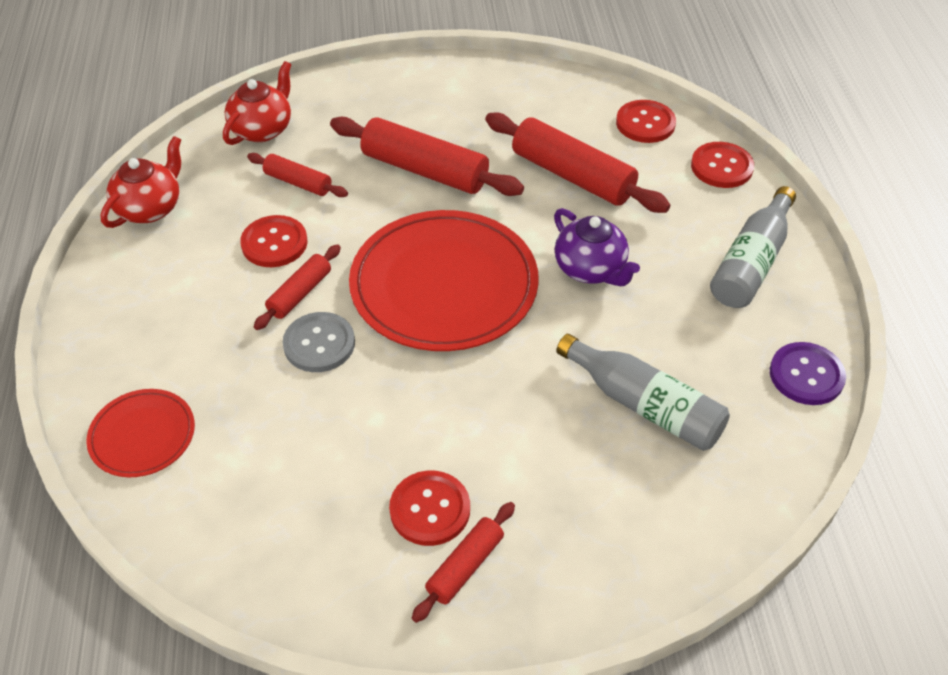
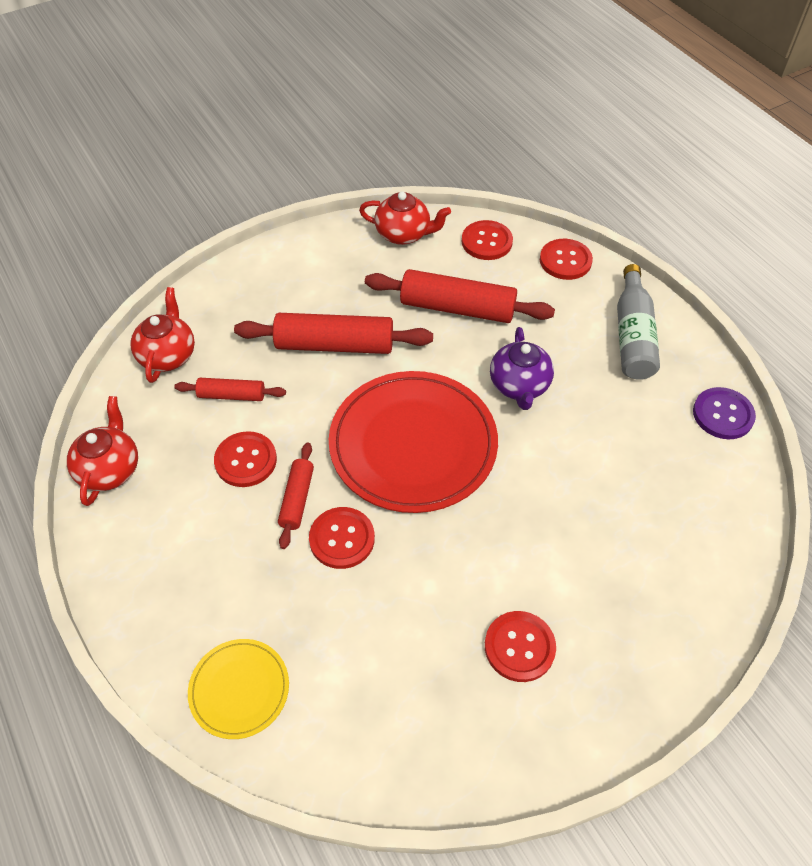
camera: 25 degrees left, 5 degrees up
(142, 435) = (239, 689): red plate -> yellow plate
(319, 344) = (342, 539): grey button -> red button
(465, 566) = (575, 683): red rolling pin -> none
(561, 91) = (404, 234): none -> red teapot
(591, 269) = (519, 386): purple teapot -> purple teapot turned 60 degrees clockwise
(644, 405) = (625, 487): grey bottle -> none

